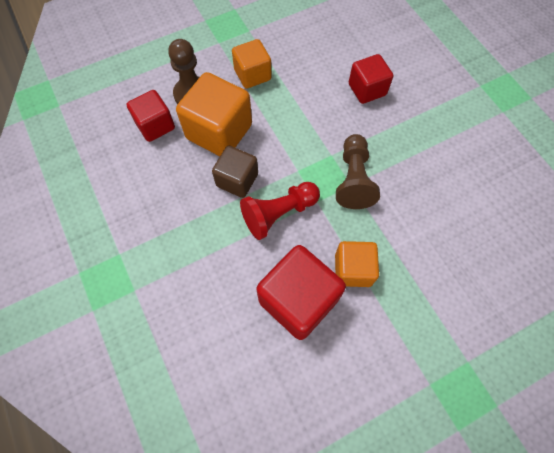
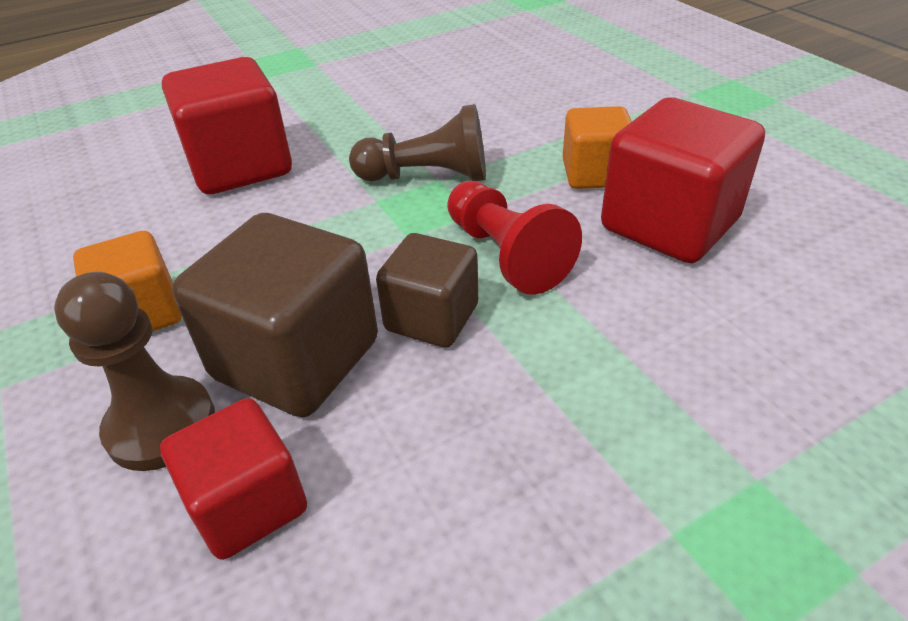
camera: 90 degrees left, 25 degrees down
(219, 132) = (296, 359): orange cube -> brown cube
(367, 89) = (240, 166): red cube -> red cube, size x1.61

